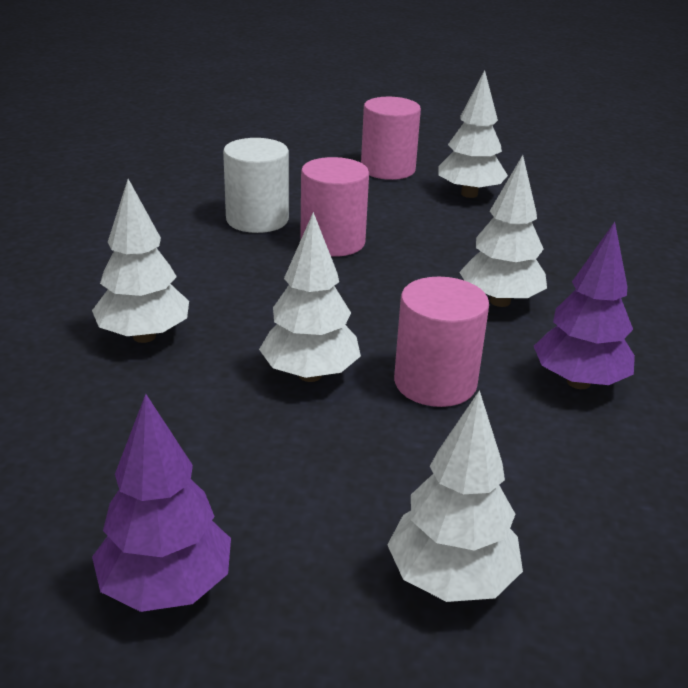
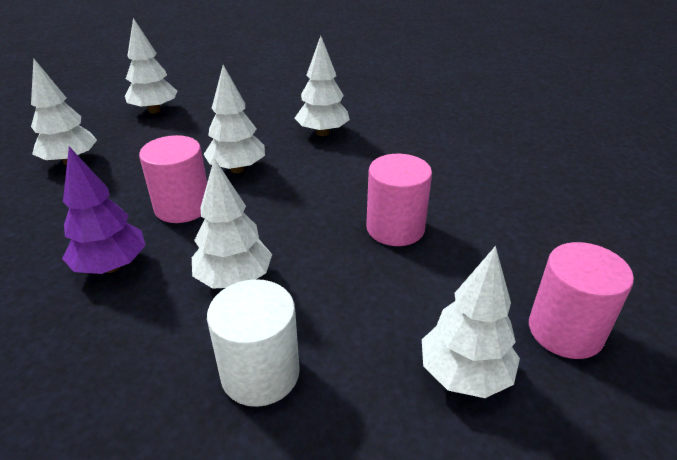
camera: 120 degrees right, 5 degrees up
(166, 587) = (154, 110): purple tree -> white tree
(257, 219) = (458, 203): white cylinder -> white cylinder (260, 373)

